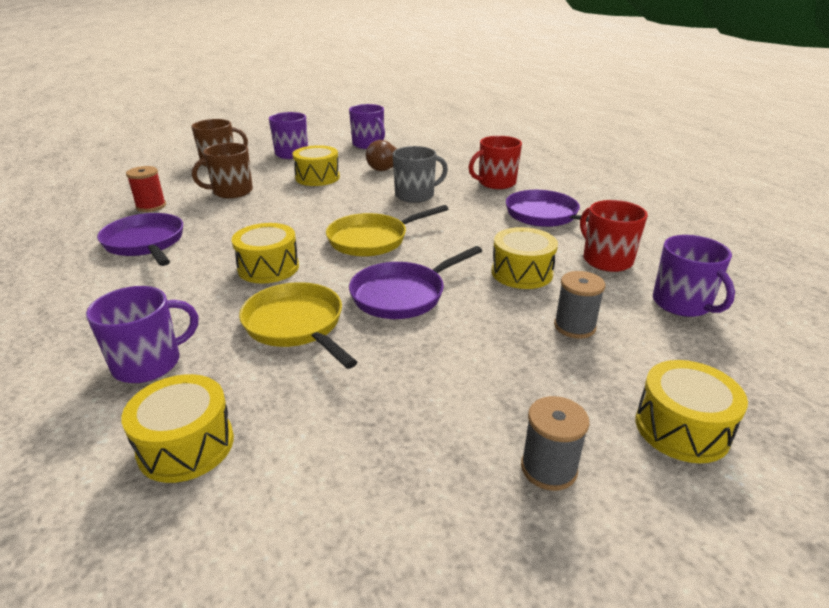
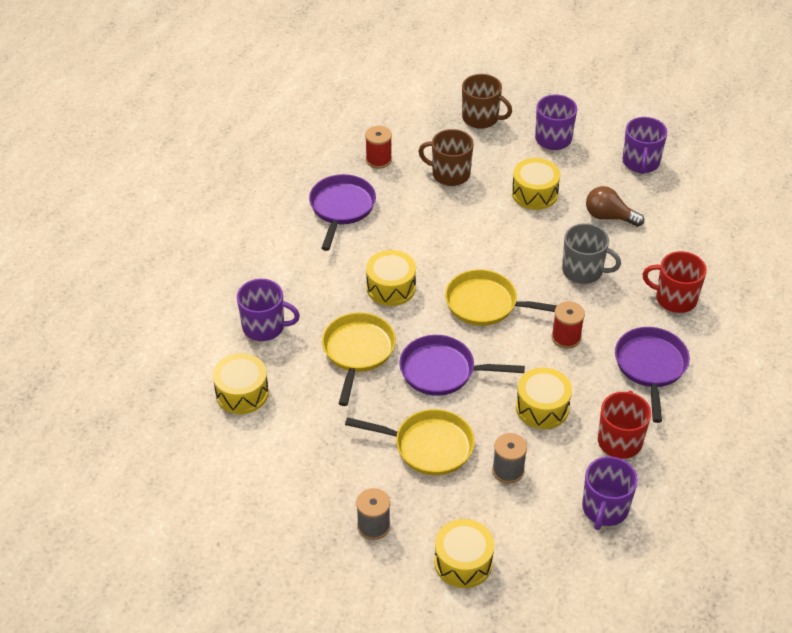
camera: 45 degrees right, 15 degrees up
(464, 229) = (566, 337): none -> red spool
(480, 354) = (428, 446): none -> yellow pan

